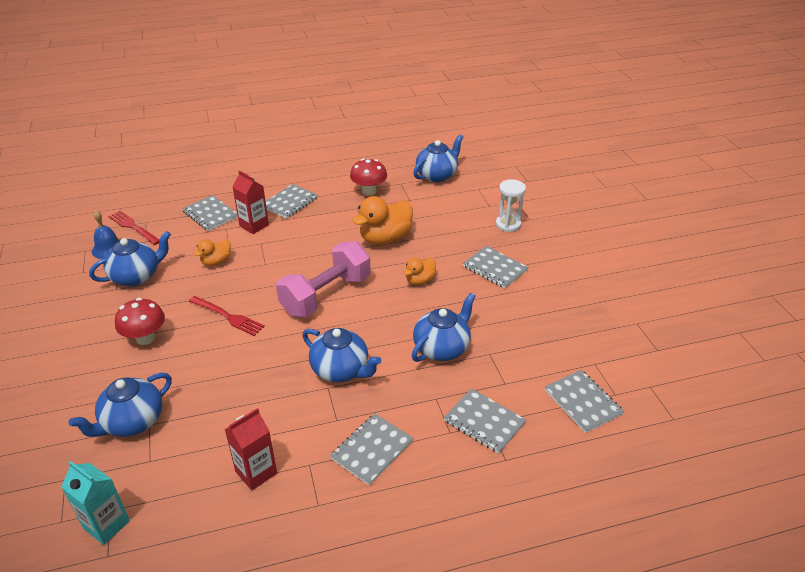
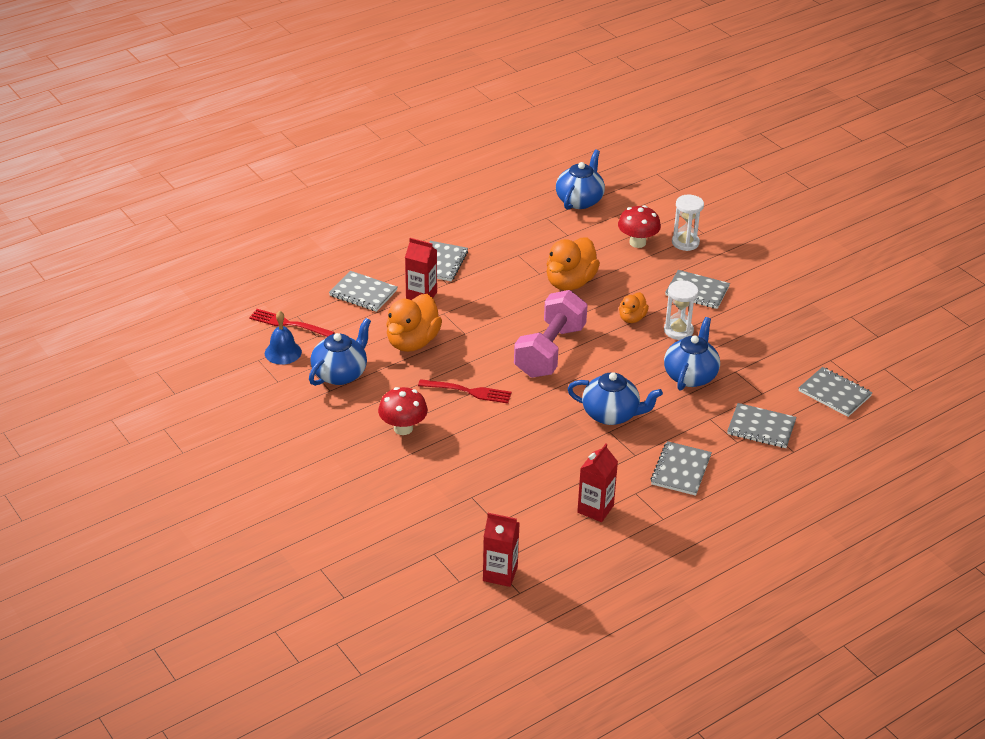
camera: 20 degrees left, 0 degrees up
(106, 524) = (500, 574): turquoise carton -> red carton
(132, 422) = (454, 498): blue teapot -> none
(216, 262) = (412, 342): orange duck -> orange duck, size x1.81
(369, 191) = (518, 233): red mushroom -> red mushroom (637, 242)
(456, 301) = (678, 331): none -> white hourglass

